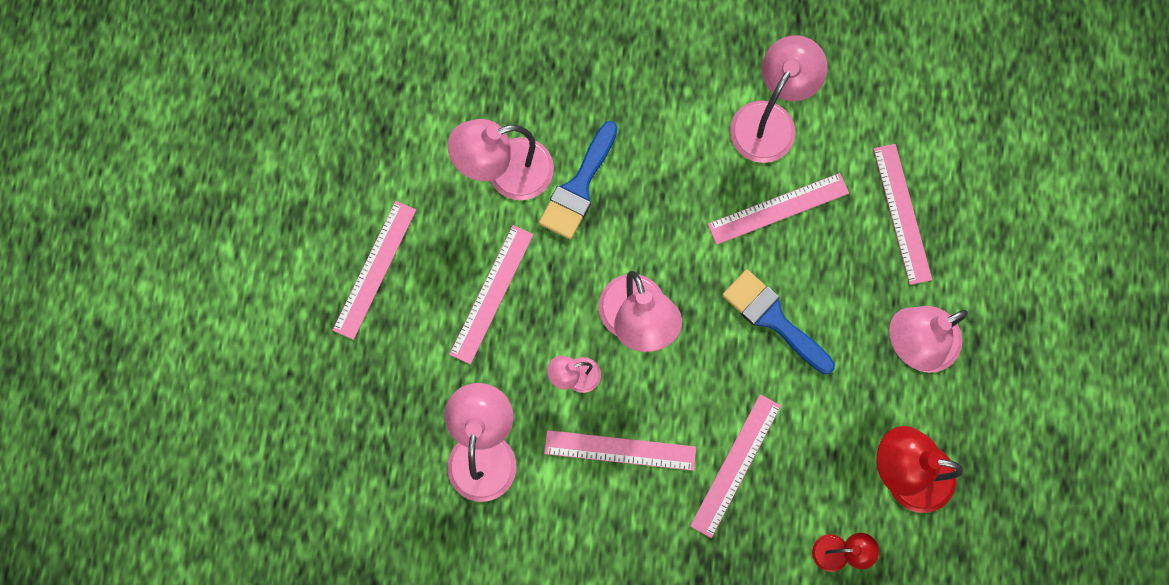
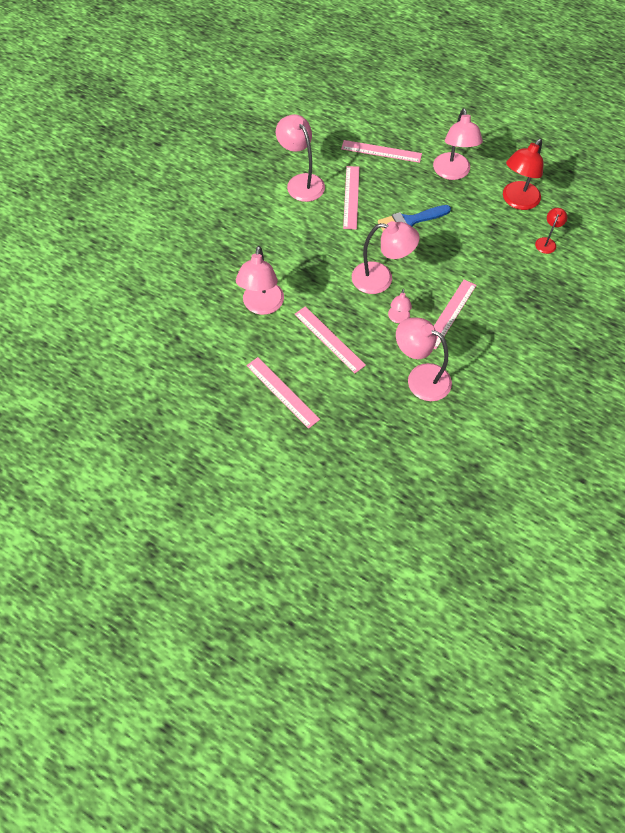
camera: 65 degrees left, 15 degrees down
(578, 188) = (290, 276): blue brush -> none
(735, 465) = (481, 266): pink ruler -> none

